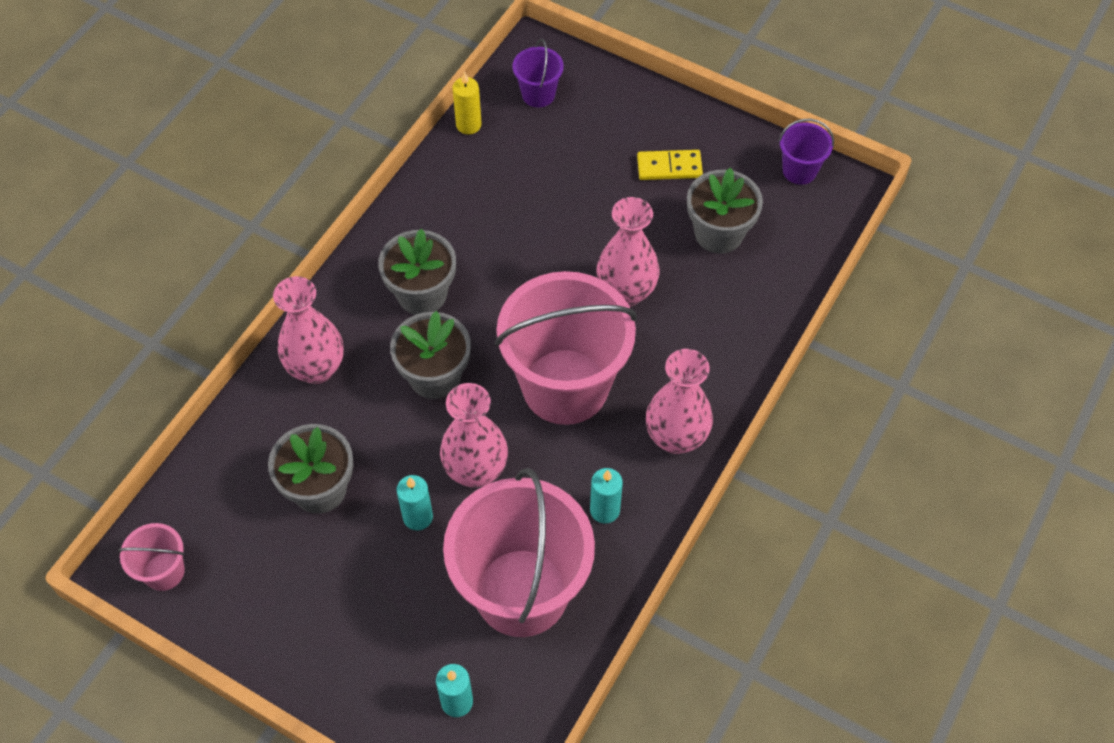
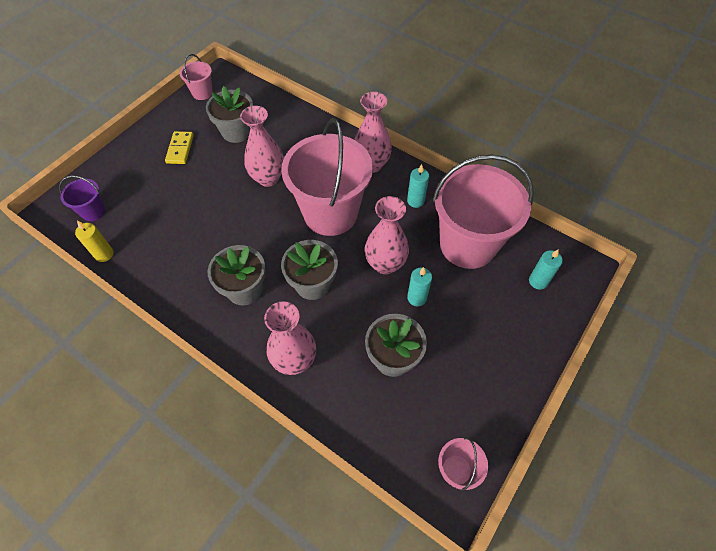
camera: 85 degrees left, 0 degrees up
(799, 170) = (202, 93): purple bucket -> pink bucket

